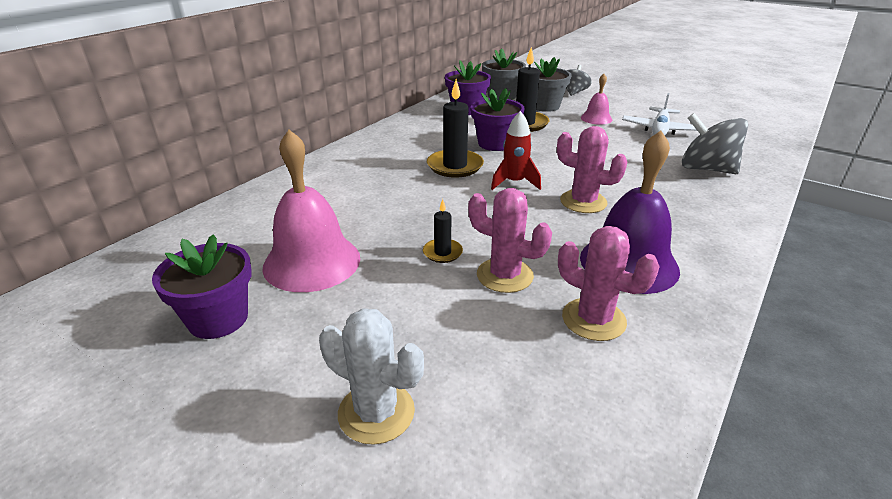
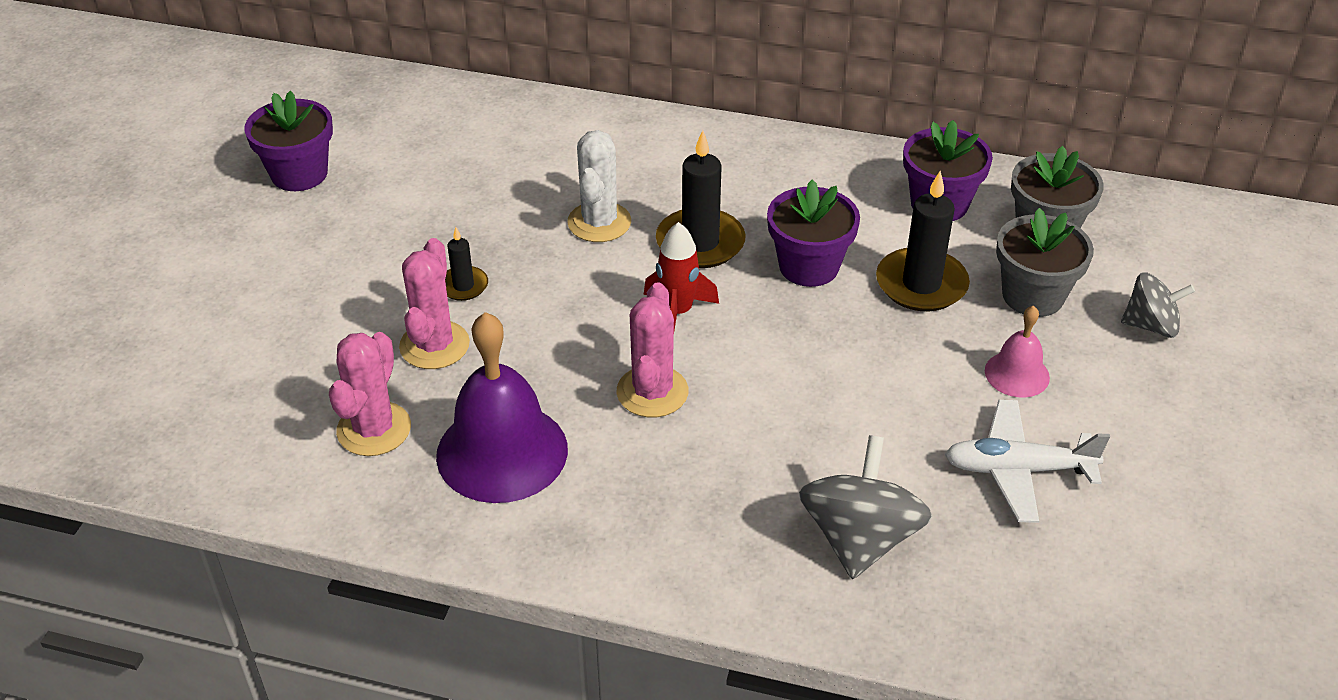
camera: 70 degrees right, 10 degrees up
(312, 262) = (408, 196): pink bell -> none
(376, 412) = (207, 306): white cactus -> white cactus (599, 222)

